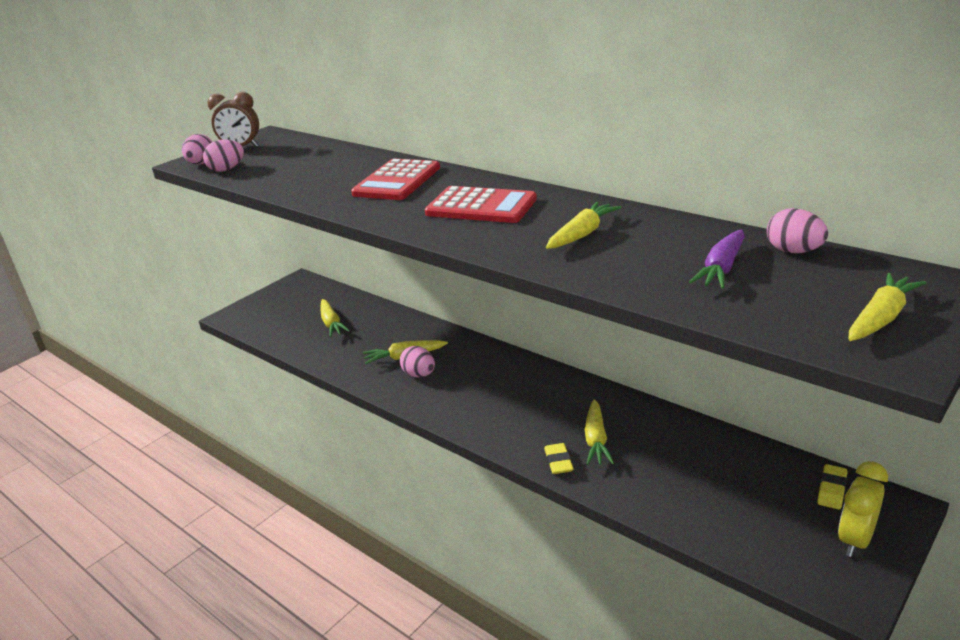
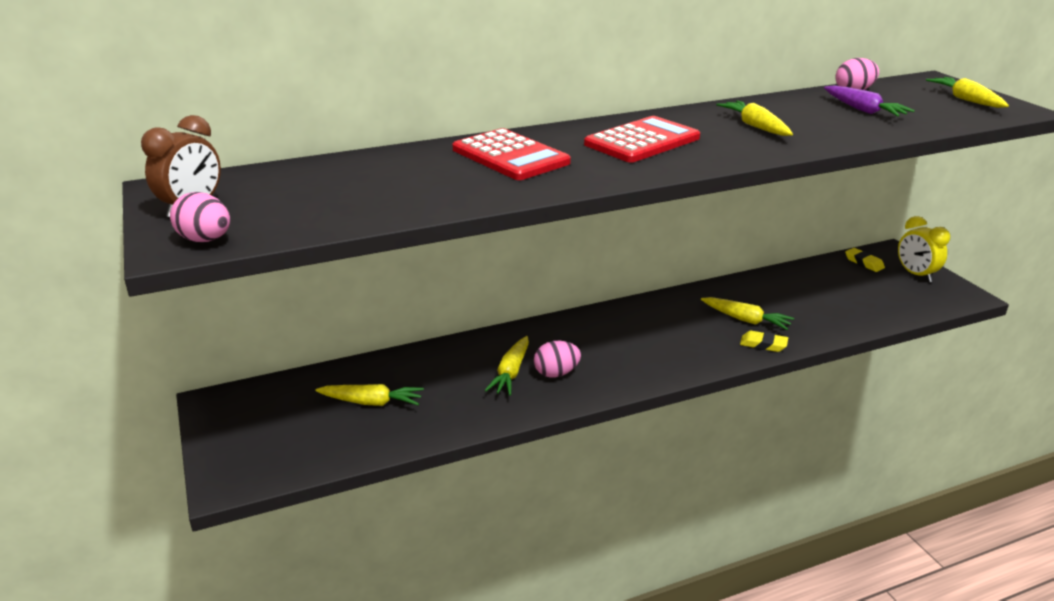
camera: 65 degrees left, 0 degrees up
(227, 169) = (274, 227): pink egg -> none

